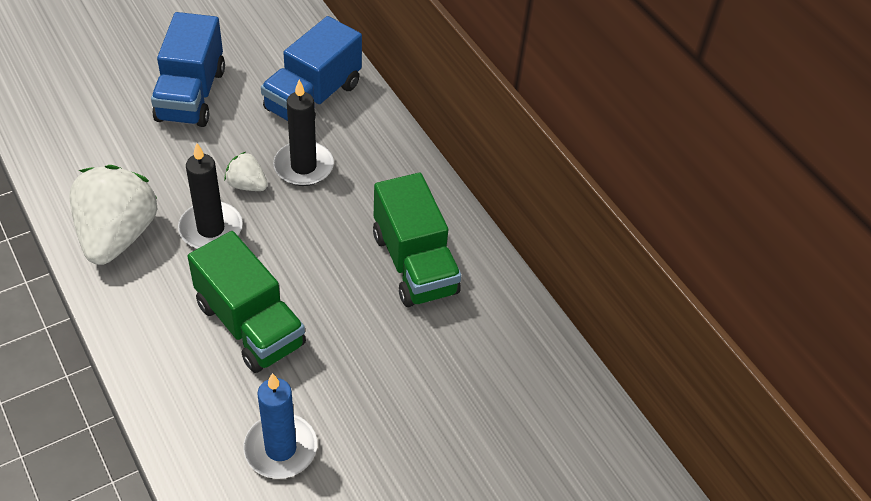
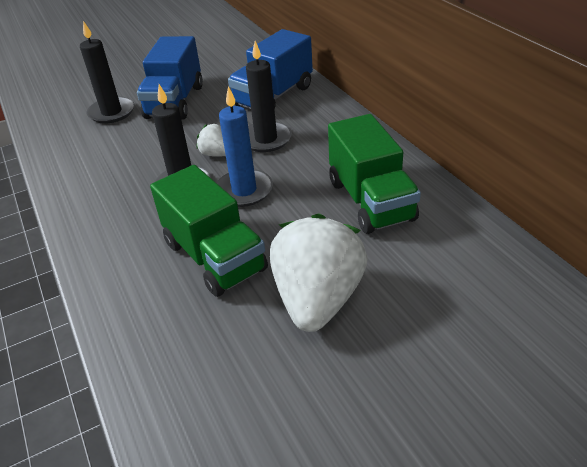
camera: 10 degrees right, 10 degrees down
(112, 105) = (111, 112): none -> black candle
(117, 235) = (101, 195): white strawberry -> white strawberry (318, 299)
(280, 448) = (242, 368): blue candle -> blue candle (244, 190)

